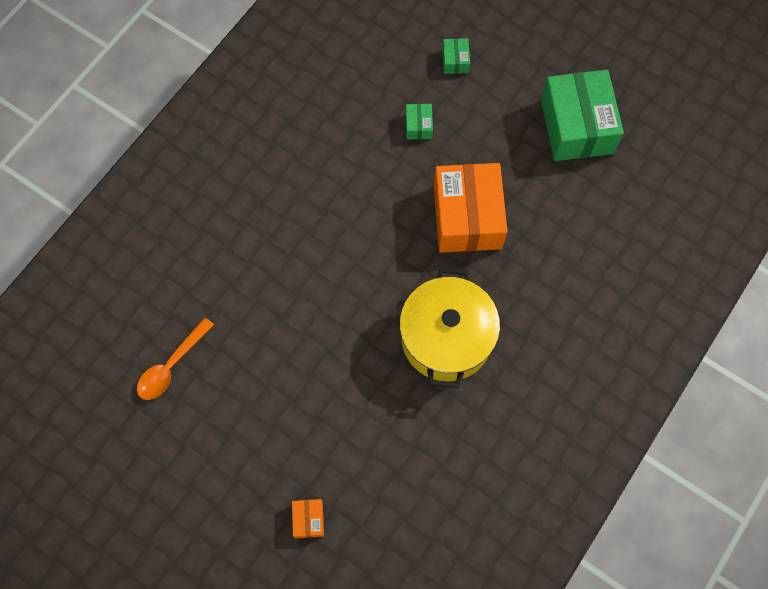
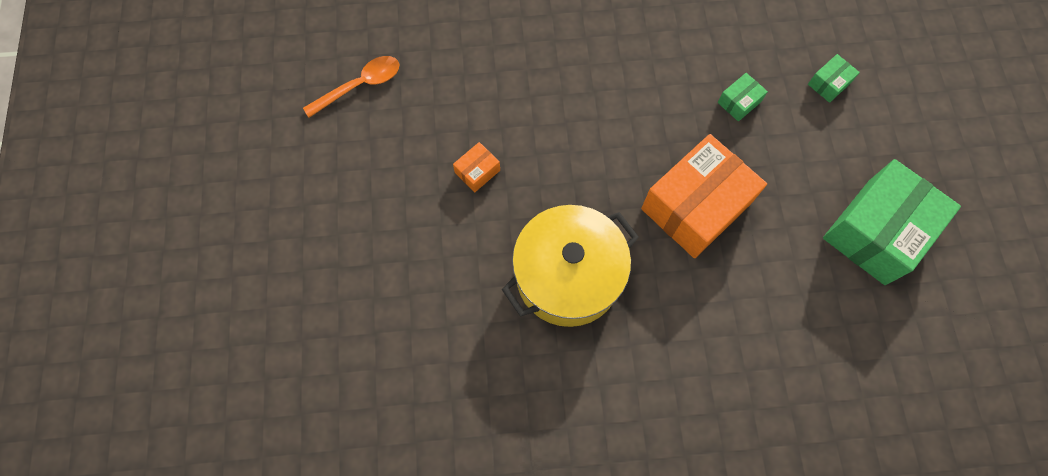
camera: 50 degrees right, 0 degrees up
(172, 365) = (360, 86): orange spoon -> orange spoon turned 150 degrees clockwise
(308, 519) = (313, 290): orange box -> orange box (477, 171)

